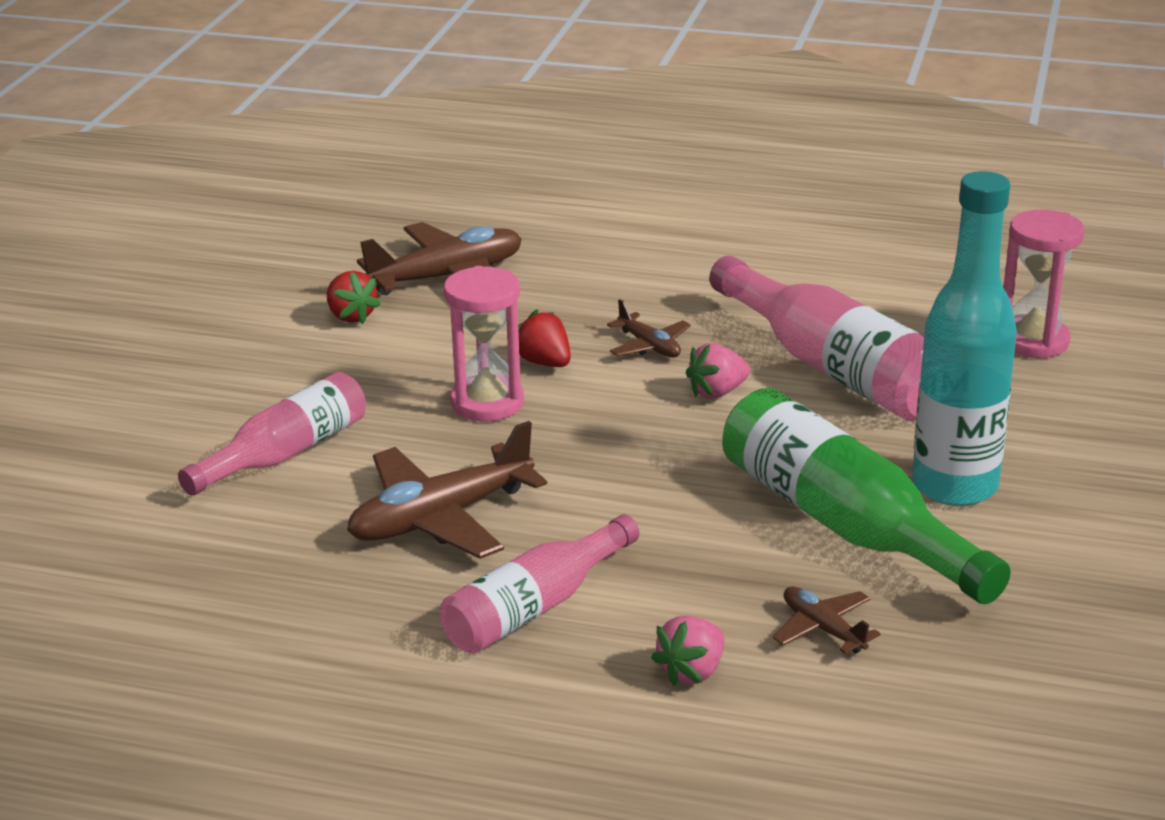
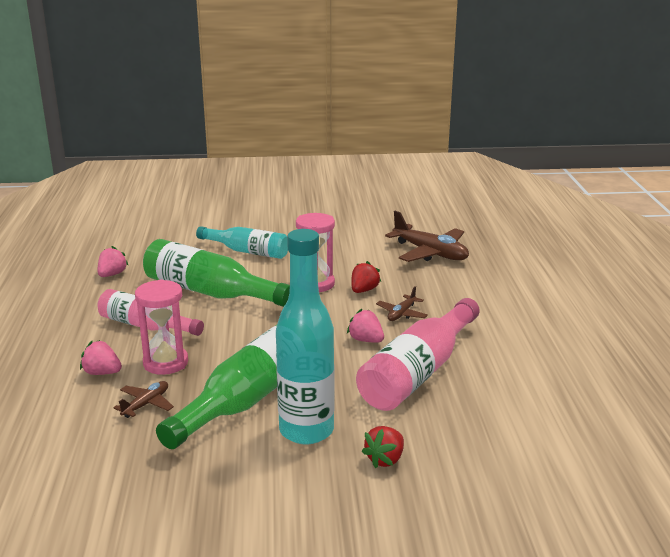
camera: 70 degrees right, 5 degrees down
(262, 635) = (112, 274): none -> pink strawberry
(285, 453) = (247, 251): pink bottle -> turquoise bottle
(351, 316) = (374, 240): red strawberry -> red strawberry (385, 459)
(440, 518) = (210, 292): brown plane -> green bottle
(1033, 341) = (513, 443): pink hourglass -> pink hourglass (166, 363)

